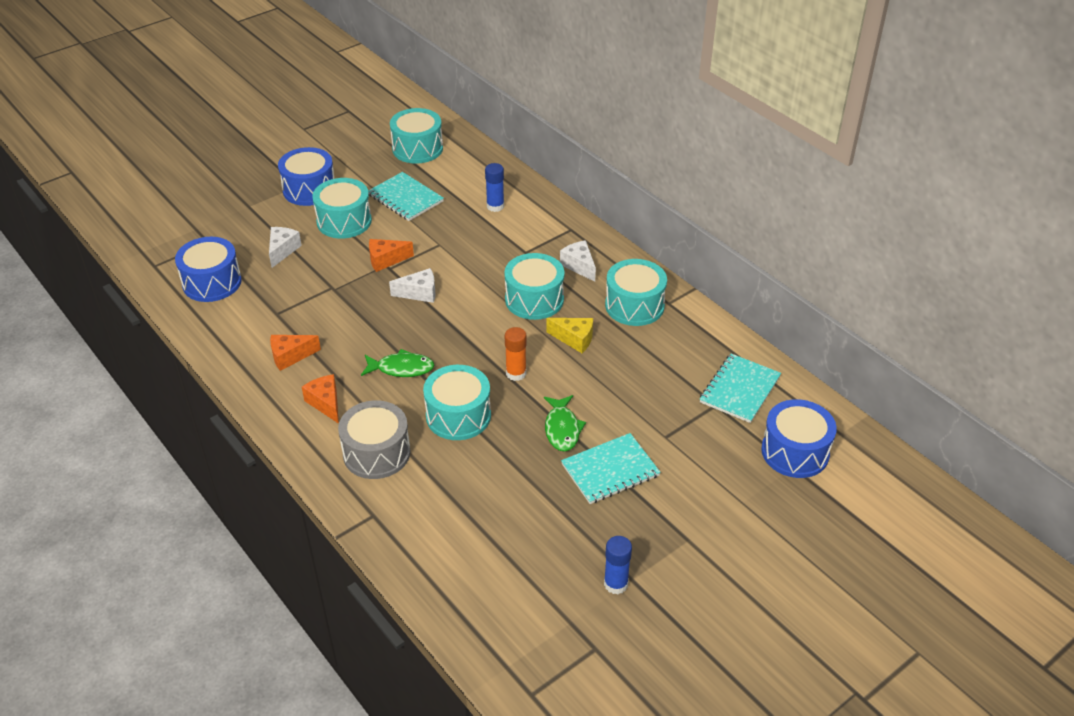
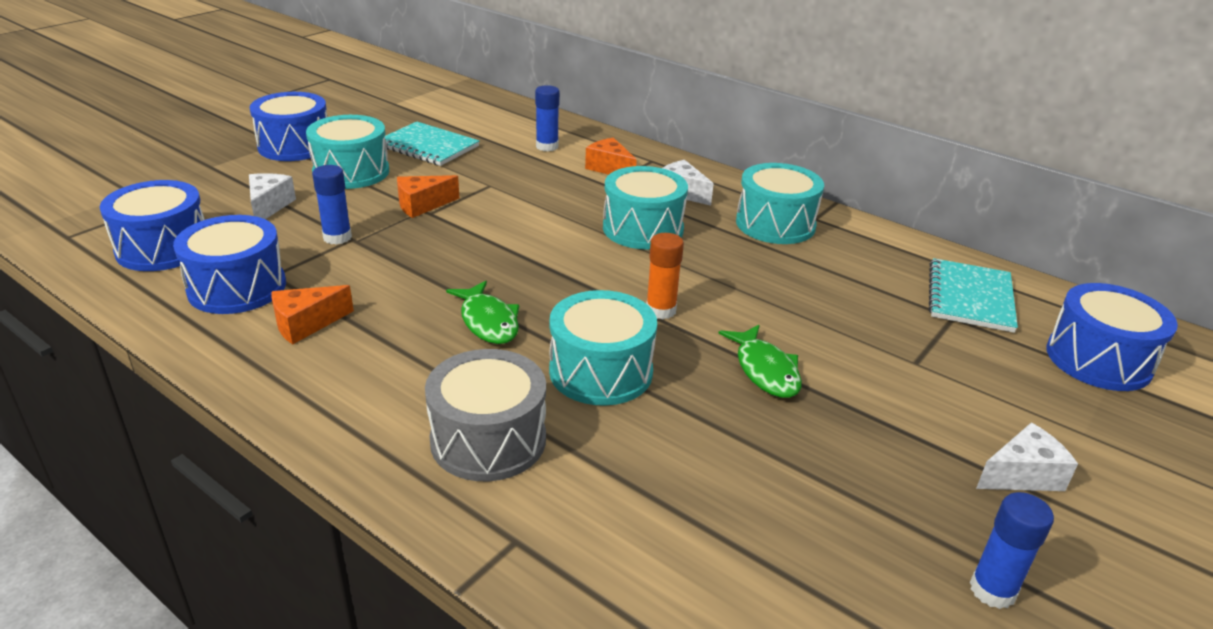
camera: 15 degrees left, 10 degrees down
(253, 321) = (237, 287): none -> blue drum
(322, 285) = (337, 237): none -> blue glue stick
(325, 403) = (380, 379): orange cheese -> orange cheese (610, 168)
(401, 368) = (488, 321): green fish -> green fish turned 75 degrees clockwise
(417, 148) = (427, 104): turquoise drum -> none
(419, 293) = (482, 235): white cheese -> white cheese (1022, 475)
(574, 339) = (720, 265): yellow cheese -> none
(610, 470) = (868, 416): turquoise notebook -> none

